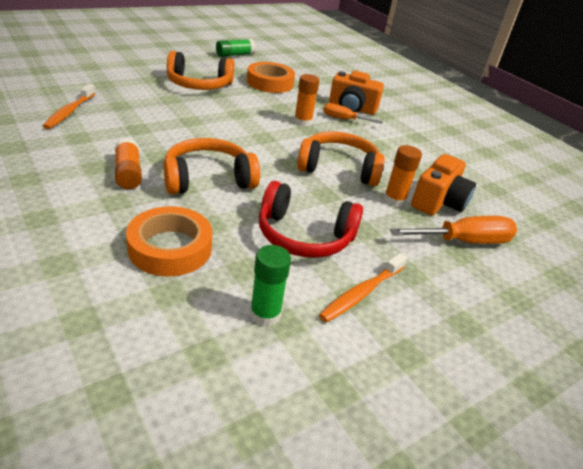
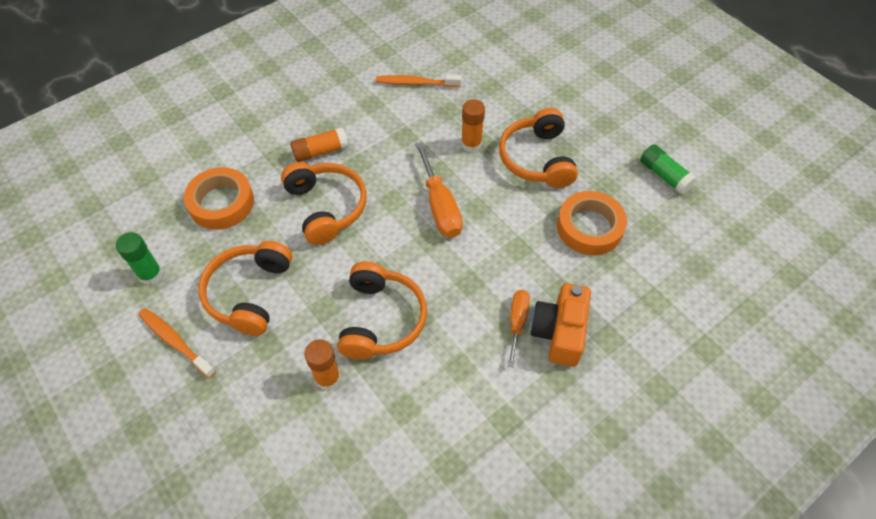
camera: 90 degrees right, 20 degrees up
(302, 122) = (485, 275): orange glue stick -> orange glue stick (471, 144)
(304, 236) = (249, 293): red headphones -> orange headphones
(438, 202) = (335, 429): orange camera -> none
(464, 241) = (260, 448): orange screwdriver -> orange screwdriver (440, 206)

